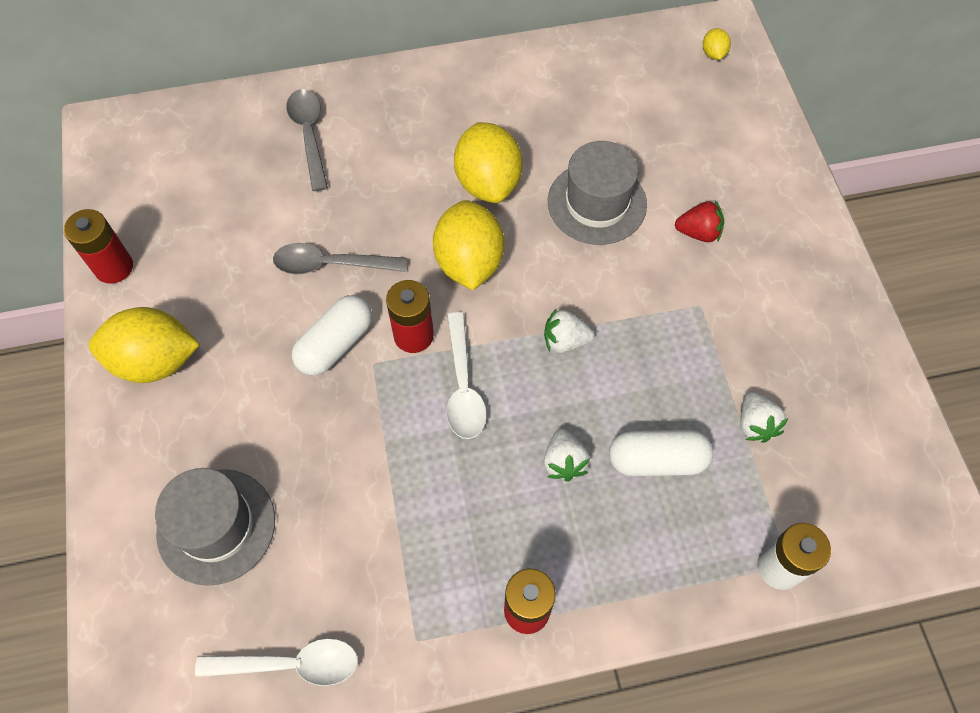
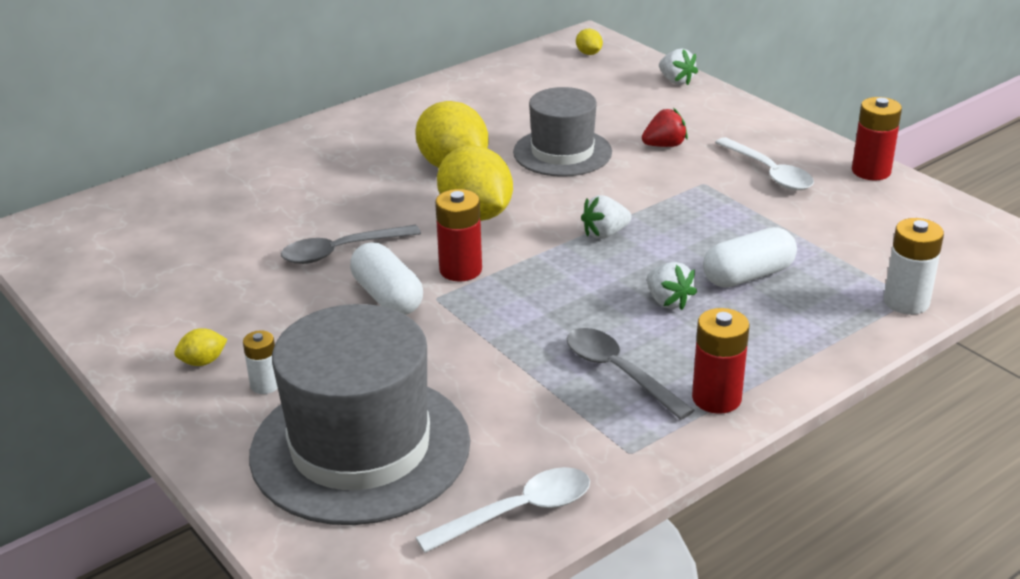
camera: 25 degrees left, 30 degrees down
(114, 267) = (106, 315): red battery -> red battery (871, 171)
(155, 361) = (203, 362): yellow lemon -> yellow lemon, size x0.44
(186, 413) = (265, 385): none -> white battery
(216, 526) = (360, 448): grey hat -> grey hat, size x1.61
(309, 135) = (253, 183): grey spoon -> grey spoon (619, 372)
(335, 344) = (387, 297): white capsule -> white capsule turned 45 degrees counterclockwise
(463, 386) = (535, 285): white spoon -> white spoon (769, 172)
(755, 424) = (810, 232): white strawberry -> white strawberry (676, 81)

